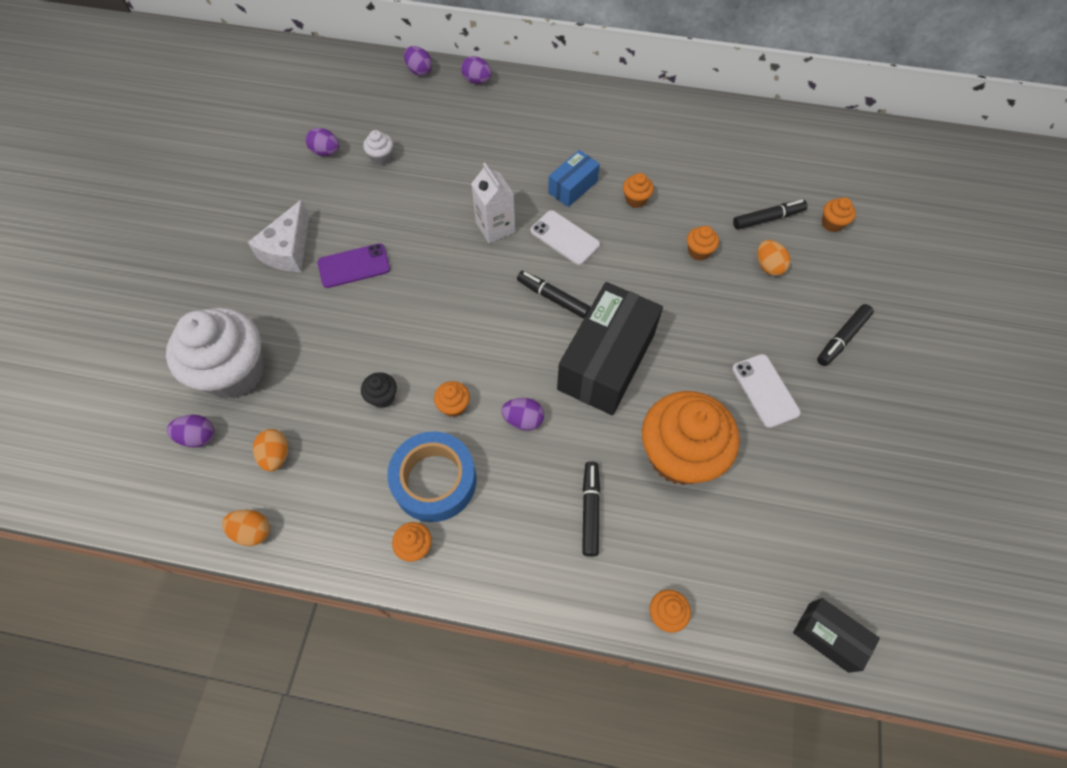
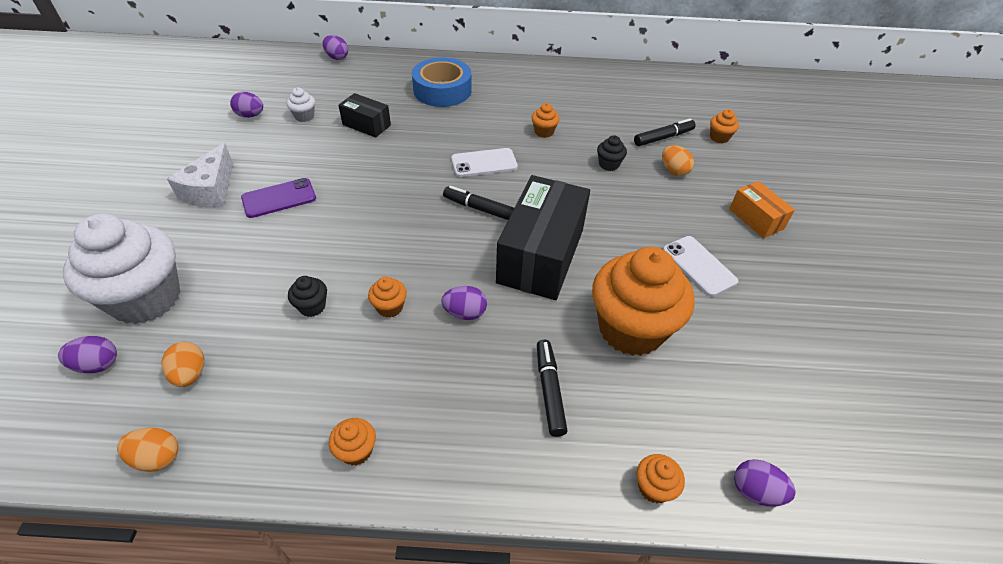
camera: 10 degrees left, 15 degrees down
(434, 480) = (374, 380): blue tape -> blue tape (442, 90)
(477, 80) = (389, 61): purple egg -> purple egg (755, 491)
(495, 227) = (417, 160): white carton -> none
(564, 238) = (484, 163): white phone -> white phone turned 45 degrees counterclockwise
(573, 187) = (485, 127): blue box -> none
(698, 251) = (609, 164): orange cupcake -> black cupcake
(828, 637) = (835, 488): black box -> black box (366, 125)
(842, 338) = (756, 219): black marker -> orange box

